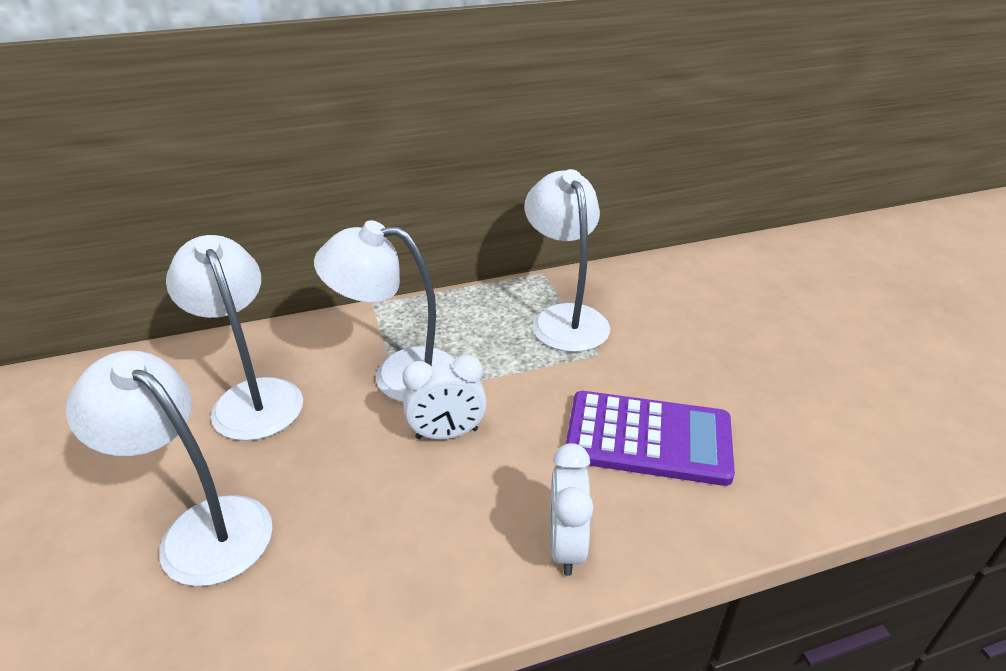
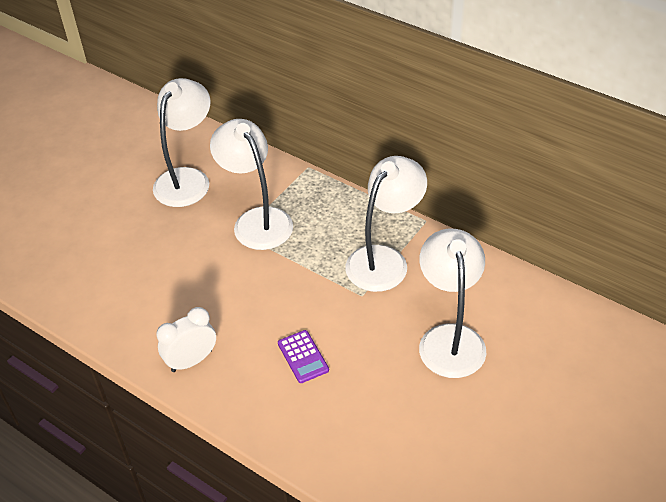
camera: 55 degrees right, 10 degrees up
(201, 528) = (97, 226): white lamp -> white lamp (450, 338)
(447, 434) = (228, 269): white clock -> none
(648, 438) = (303, 357): purple calculator -> purple calculator, size x0.49

